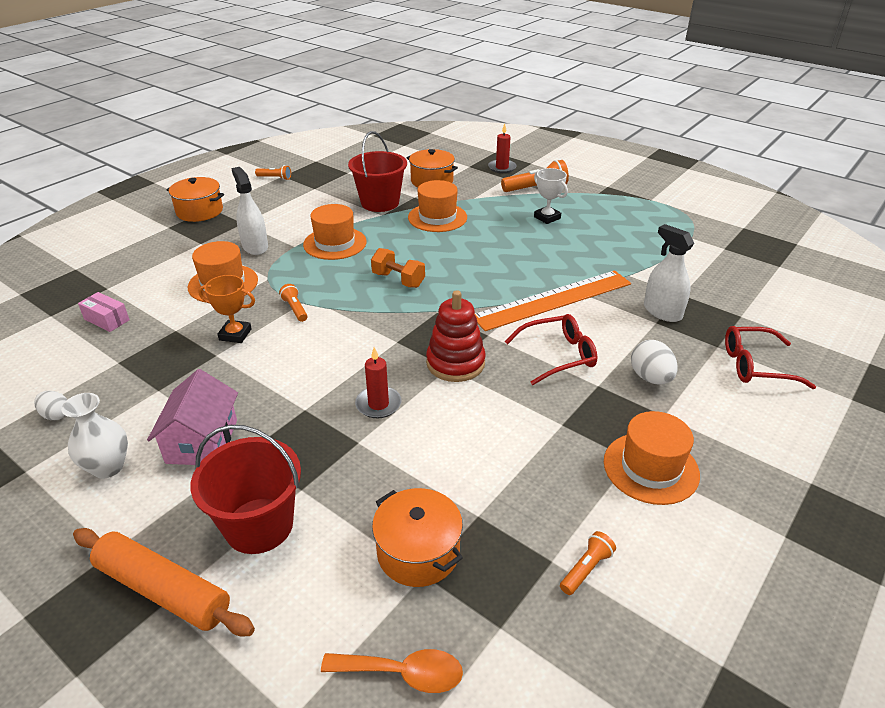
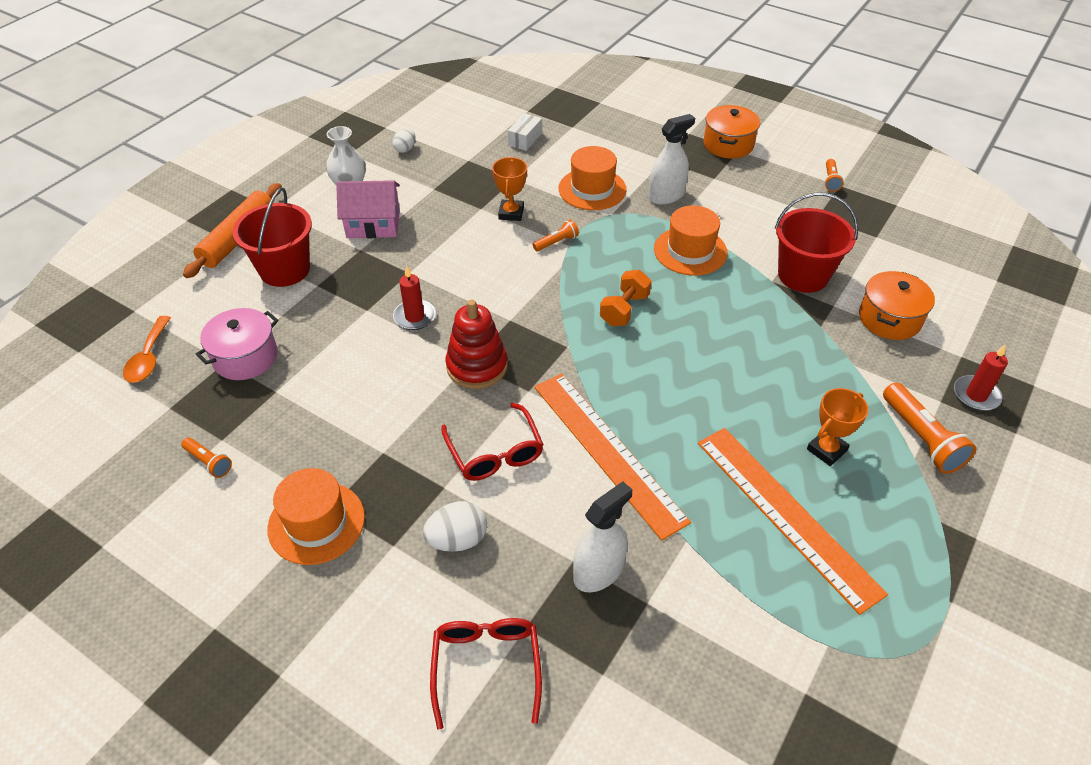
camera: 85 degrees right, 10 degrees up
(107, 319) = (525, 139): pink box -> white box
(418, 552) = (245, 357): orange pot -> pink pot
(437, 217) = (783, 332): orange hat -> none
(547, 217) = (827, 450): white trophy -> orange trophy
(601, 237) = (786, 514): none -> orange ruler

